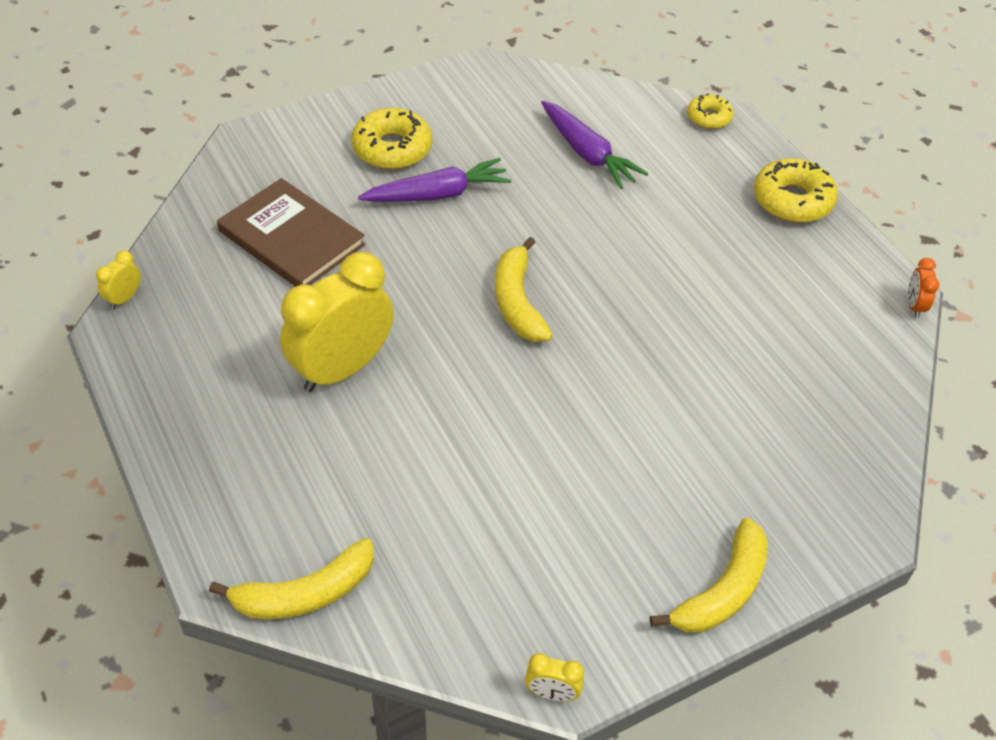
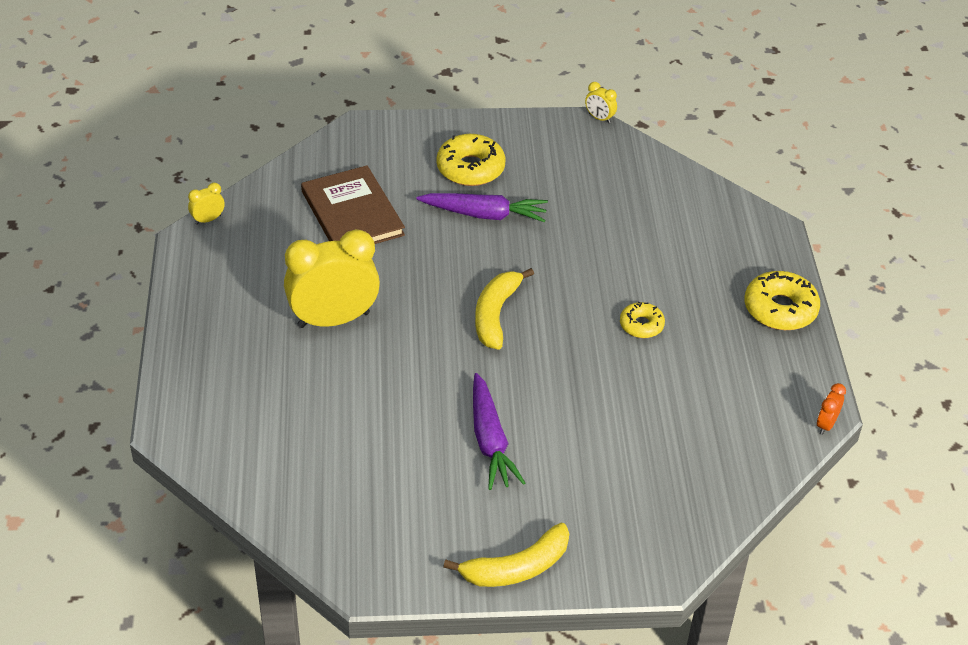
camera: 25 degrees right, 5 degrees down
(305, 593) = (220, 459): yellow banana -> none
(552, 693) = (349, 584): yellow clock -> yellow clock (599, 118)
(587, 153) = (628, 219): purple carrot -> purple carrot (490, 440)
(709, 117) = (754, 220): yellow donut -> yellow donut (641, 325)

